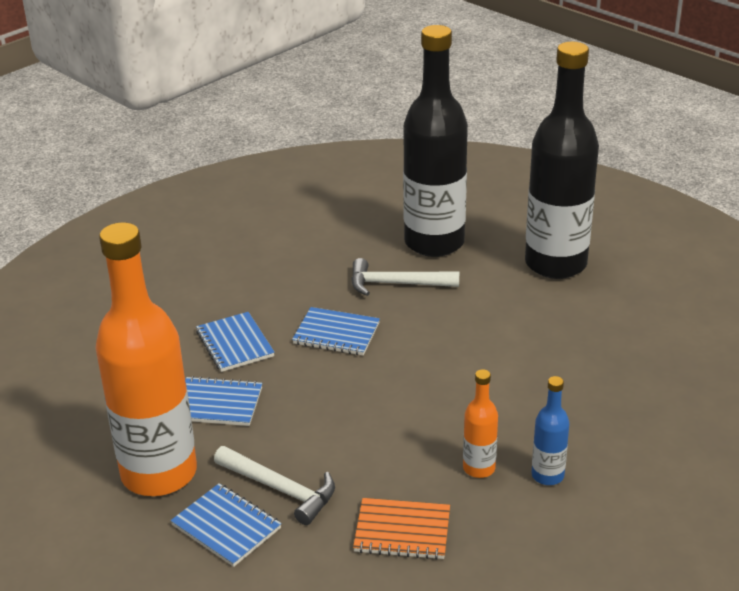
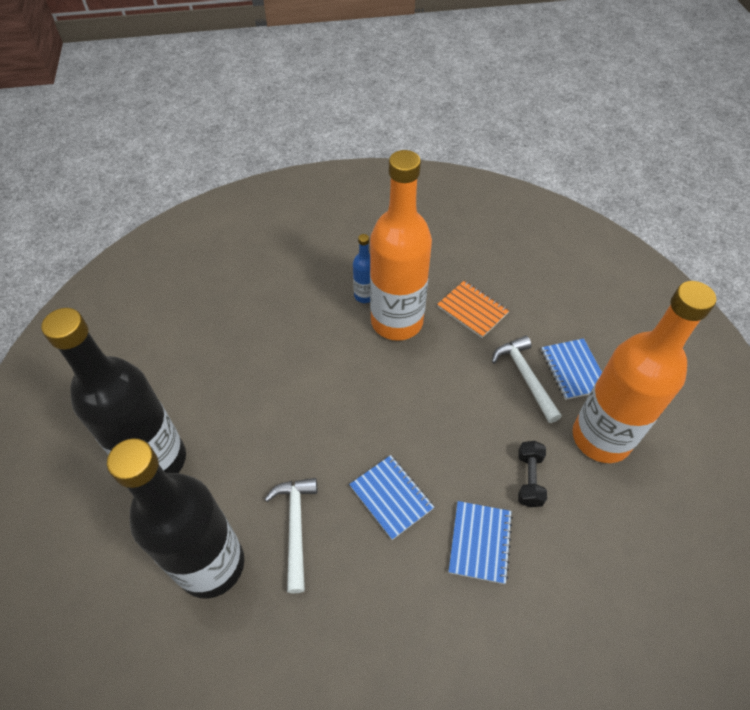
camera: 145 degrees left, 20 degrees up
(217, 404) = (529, 479): blue notebook -> black dumbbell
(396, 284) = (295, 527): white hammer -> white hammer turned 135 degrees counterclockwise
(479, 468) = (397, 321): orange bottle -> orange bottle, size x2.36

